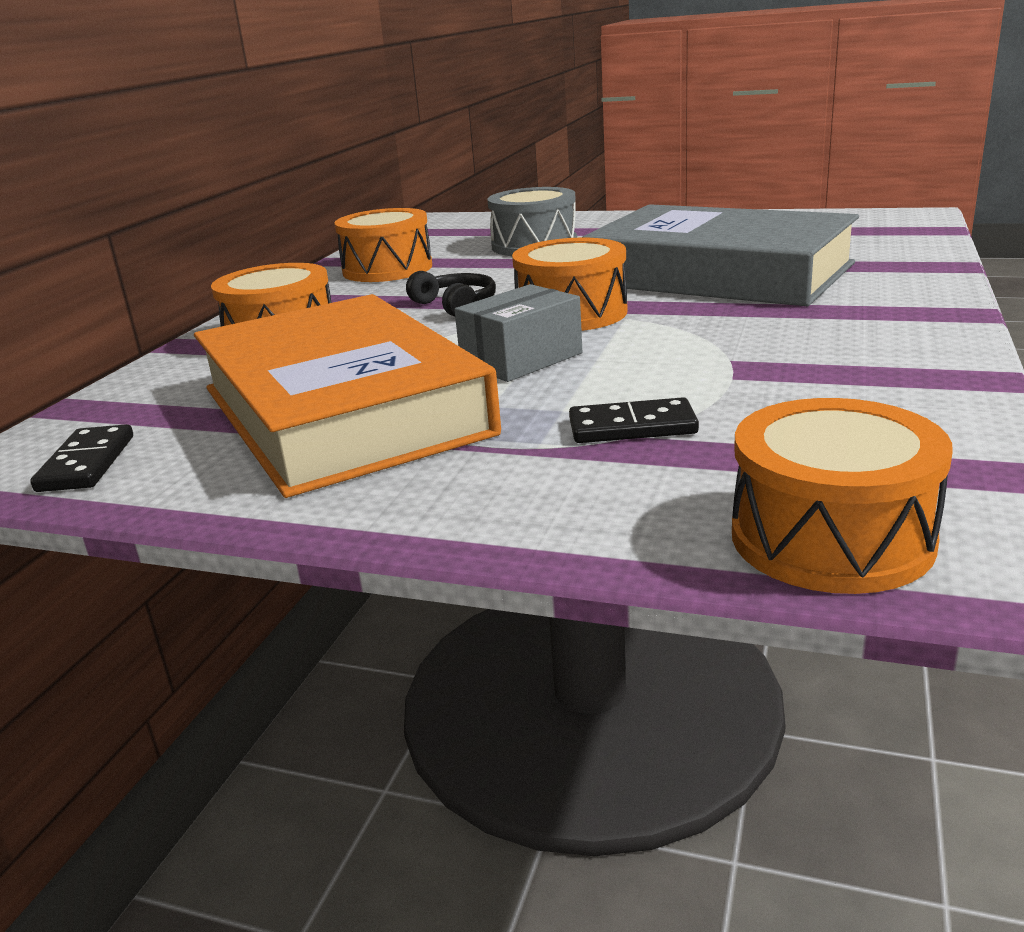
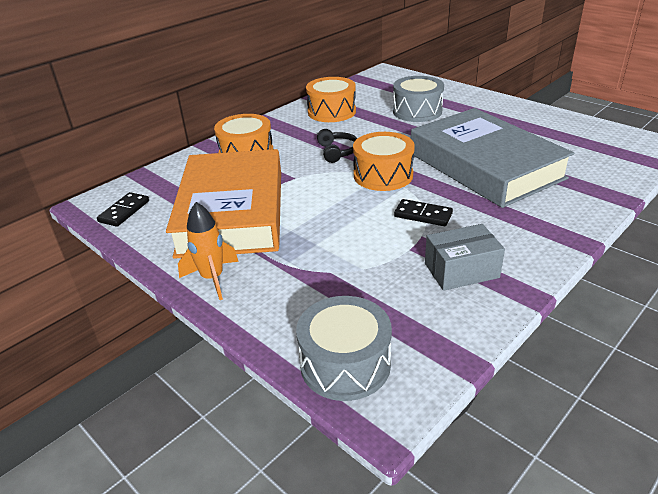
camera: 25 degrees right, 10 degrees up
(410, 502) = (212, 278): none -> orange rocket
(521, 359) = (330, 202): grey box -> grey box (461, 270)
(632, 427) = (333, 266): black domino -> black domino (423, 215)
(831, 538) = (345, 364): orange drum -> grey drum

